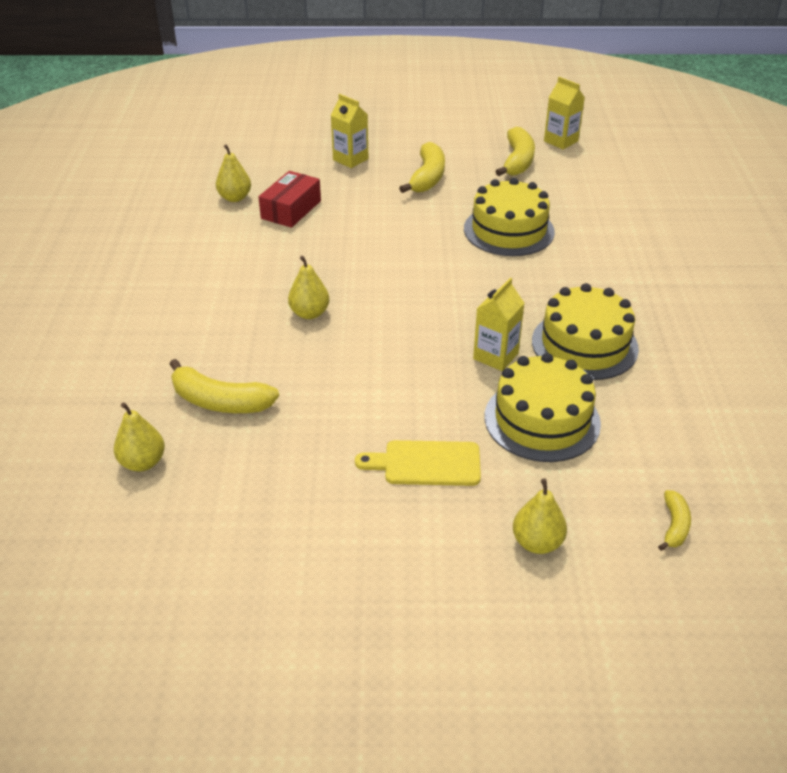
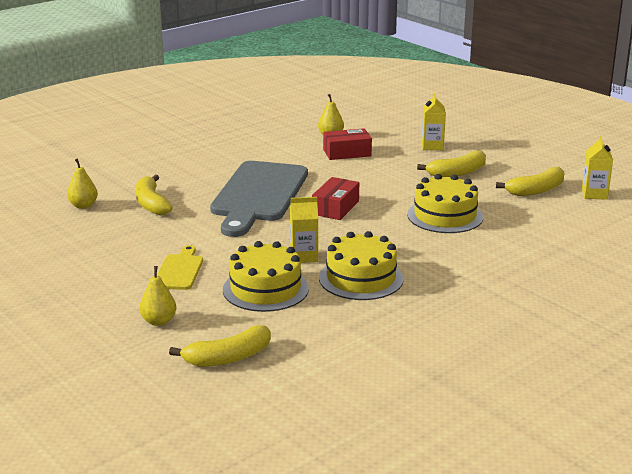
camera: 50 degrees right, 15 degrees down
(309, 313) = (258, 195): yellow pear -> grey cutting board
(409, 280) = (335, 208): none -> red box
(426, 463) = (179, 270): yellow cutting board -> yellow cutting board turned 45 degrees clockwise
(674, 525) = (228, 358): yellow banana -> yellow banana, size x1.82

